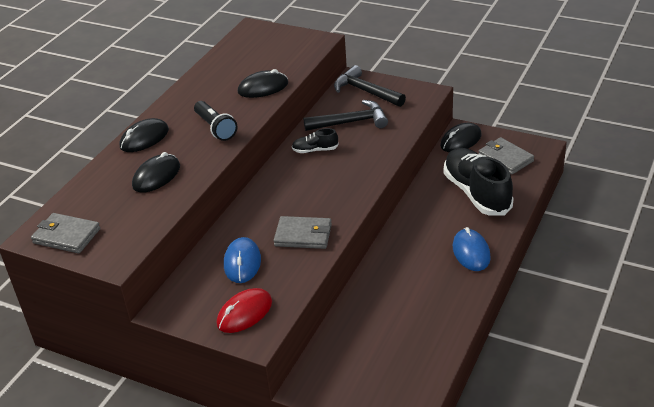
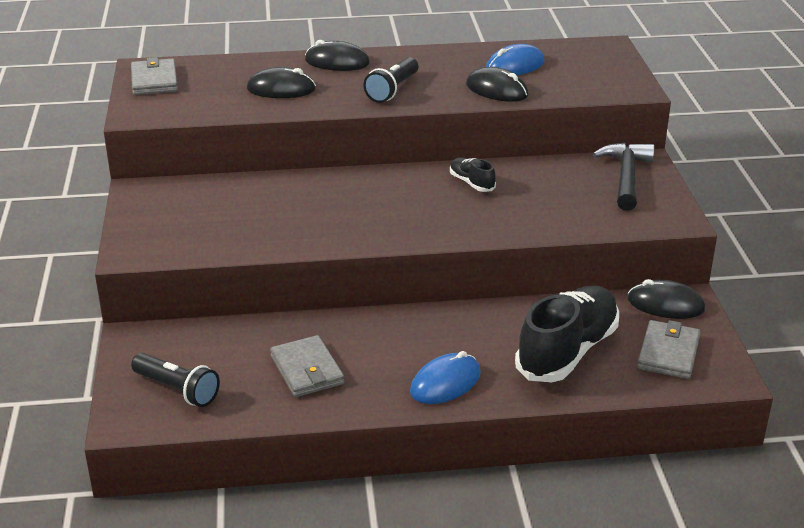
camera: 55 degrees right, 5 degrees down
(242, 262) = (239, 206): blue mouse -> blue mouse (515, 66)
(244, 313) = (163, 234): red mouse -> none
(303, 235) = (313, 226): grey wallet -> grey wallet (307, 370)
(351, 122) = (551, 188): black hammer -> none
(388, 380) = (177, 390): none -> black flashlight

